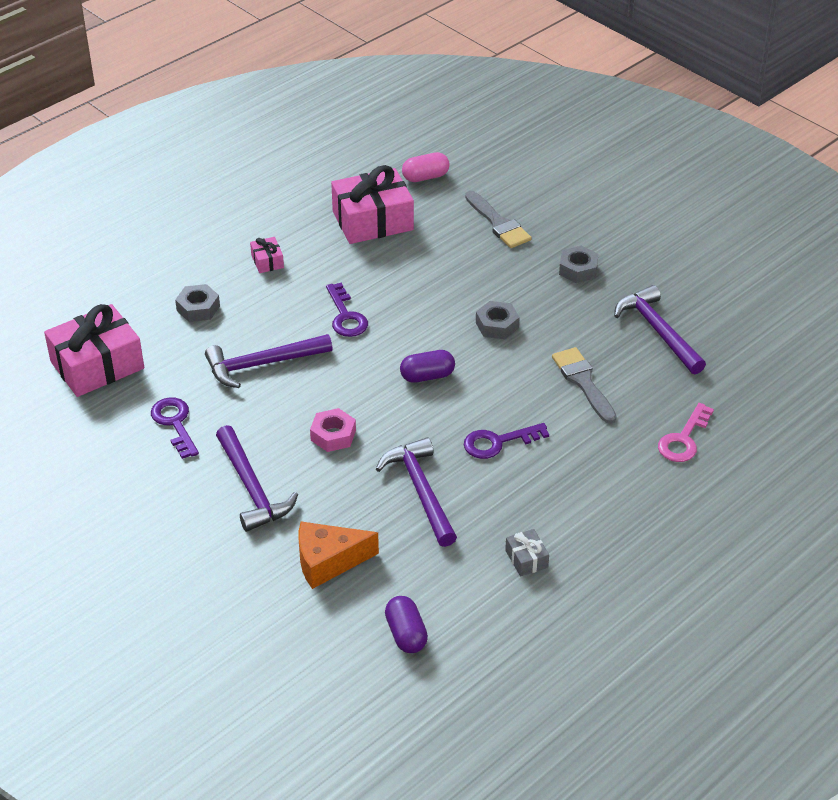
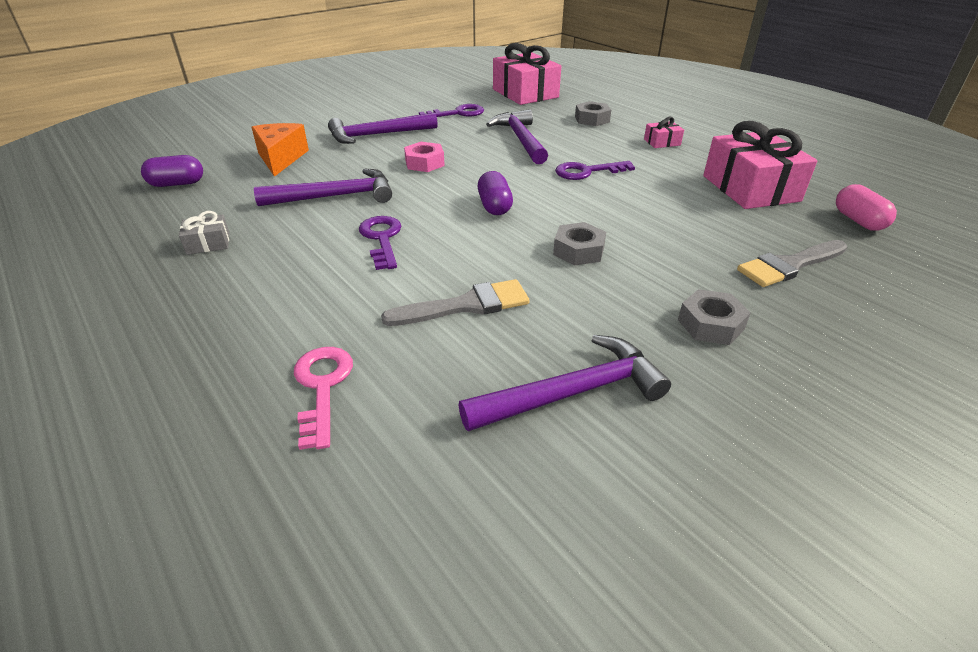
camera: 95 degrees right, 5 degrees down
(683, 439) = (322, 387): pink key -> pink key turned 45 degrees clockwise

